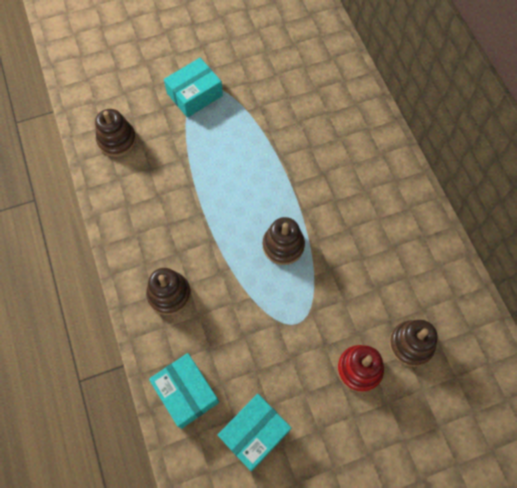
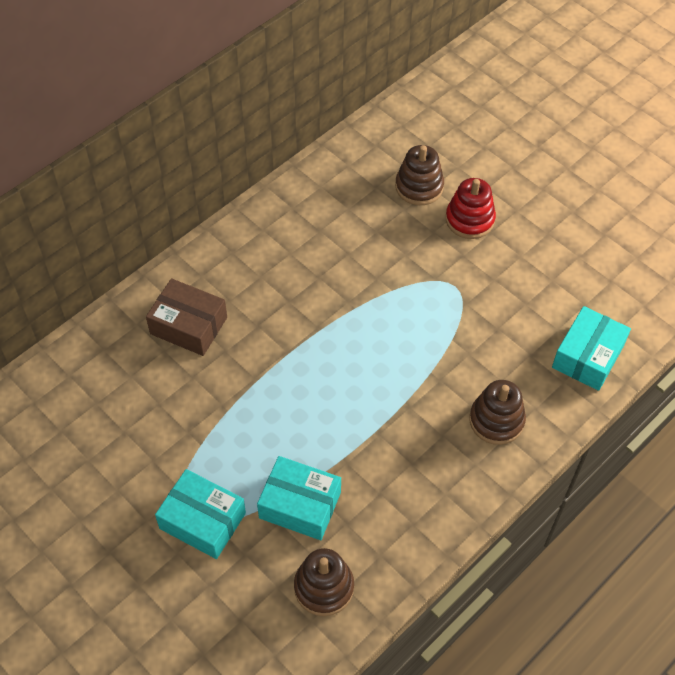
camera: 115 degrees left, 10 degrees down
(254, 433) = (585, 282): turquoise box -> turquoise box (300, 505)
(283, 245) = (373, 331): brown stacking toy -> none
(341, 132) = (188, 325): none -> brown box

